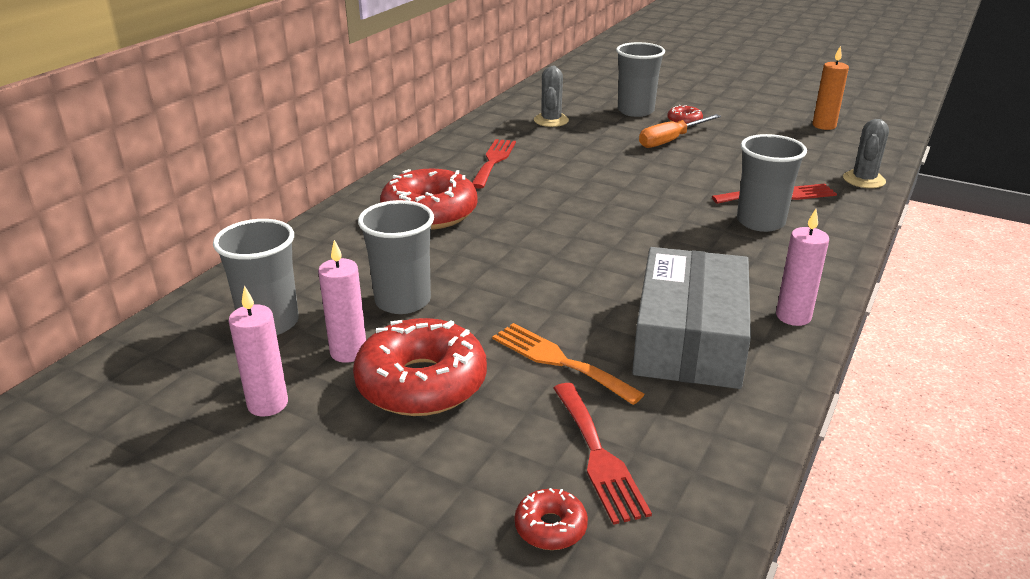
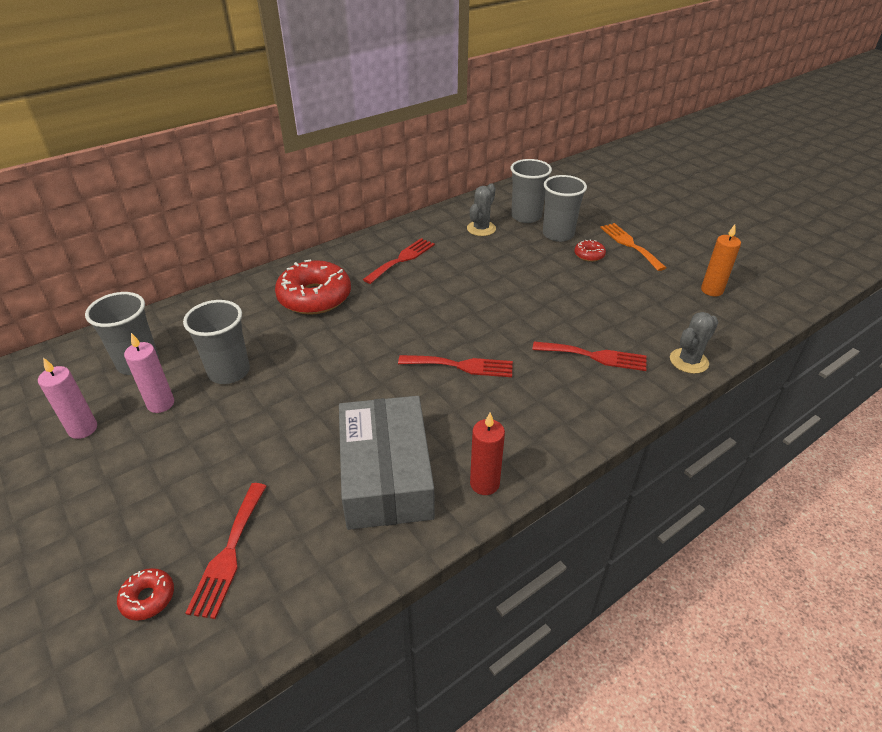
camera: 25 degrees right, 10 degrees up
(421, 383) = (179, 446): red donut -> none
(559, 361) = (279, 461): orange fork -> orange fork (630, 244)
(661, 232) = (461, 366): none -> red fork
(671, 140) = (558, 273): orange screwdriver -> none
(689, 338) = (386, 475): grey box -> grey box turned 45 degrees counterclockwise
(760, 222) = (551, 379): grey cup -> grey cup (526, 216)
(793, 316) = (484, 483): pink candle -> red candle

